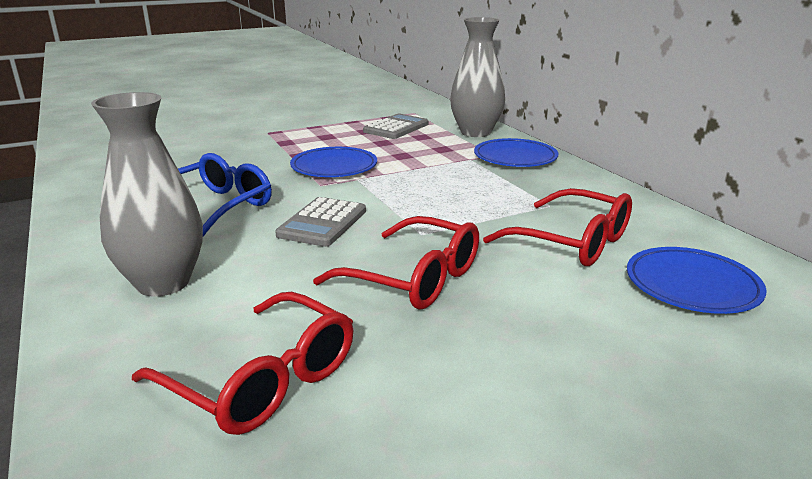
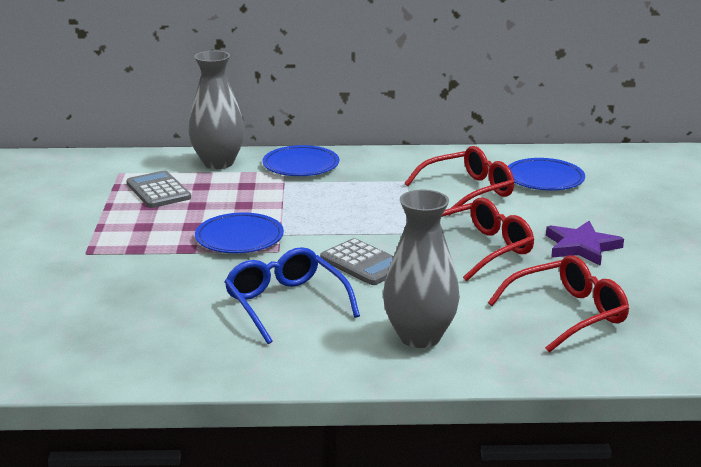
camera: 65 degrees left, 0 degrees up
(497, 356) = (581, 247): none -> purple star

